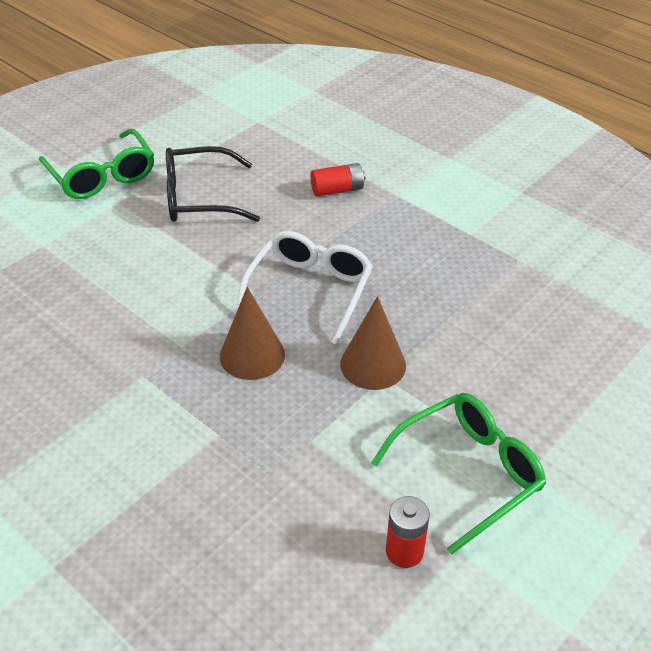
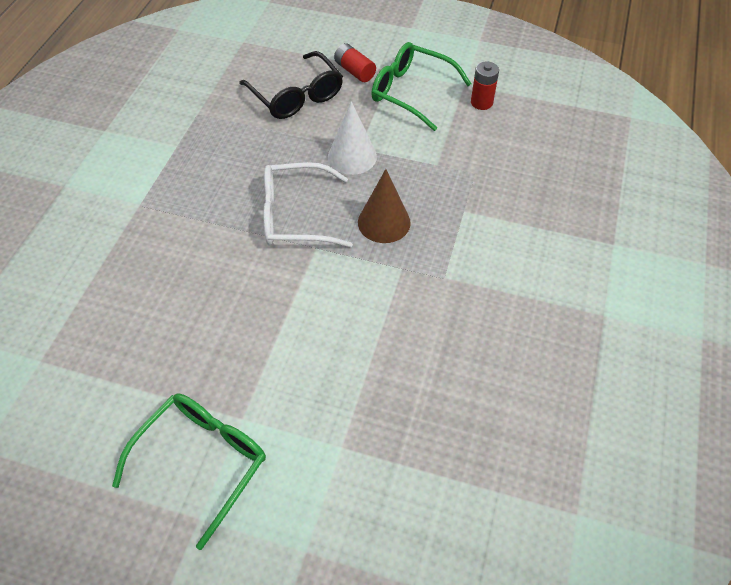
camera: 115 degrees left, 10 degrees up
(199, 198) = (205, 348): black glasses -> black glasses (296, 96)
(337, 190) = (148, 246): red battery -> red battery (354, 71)
(373, 364) = (352, 156): brown cone -> white cone

